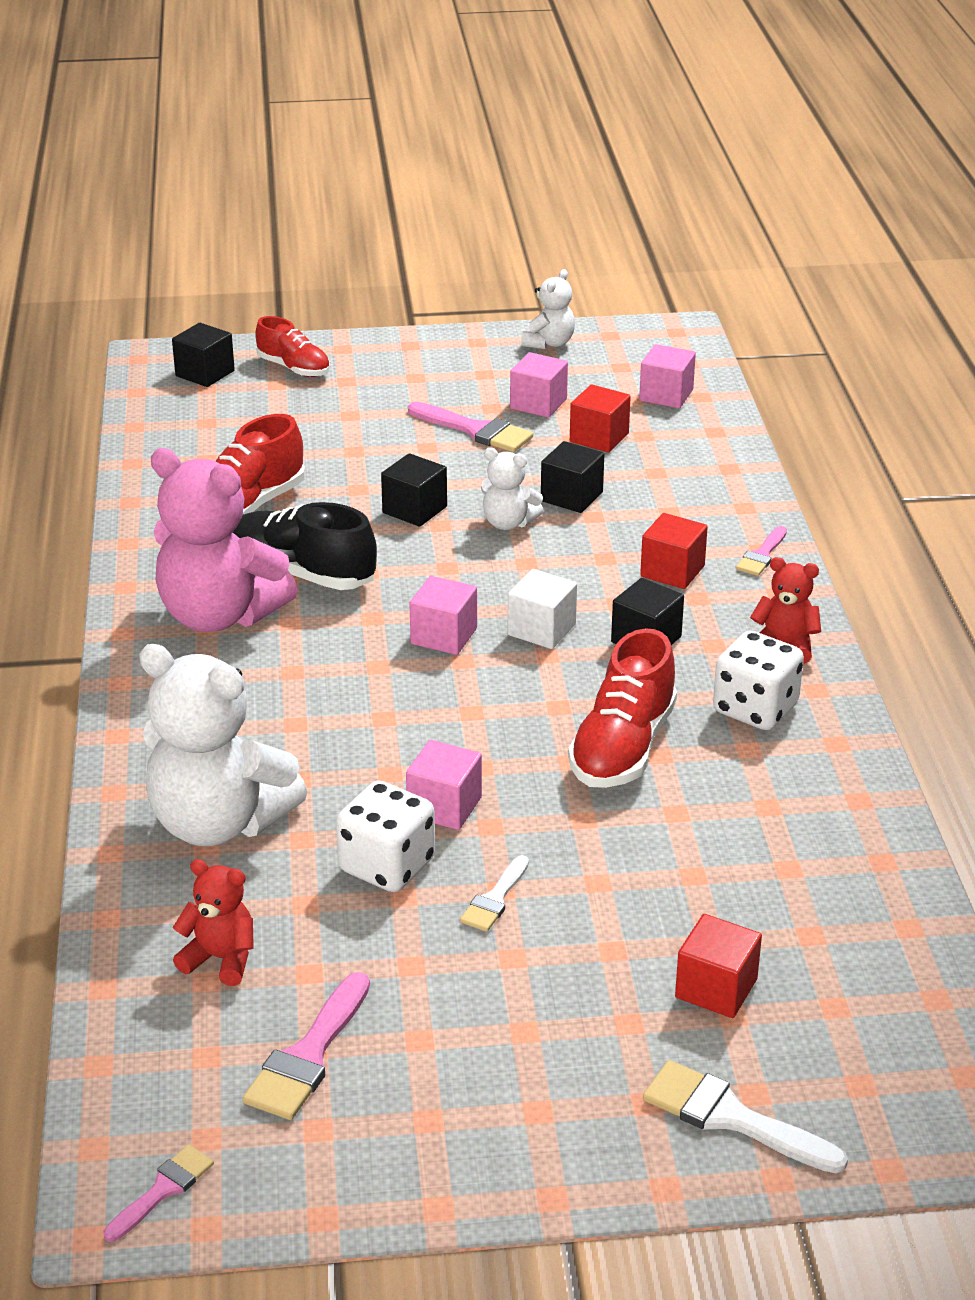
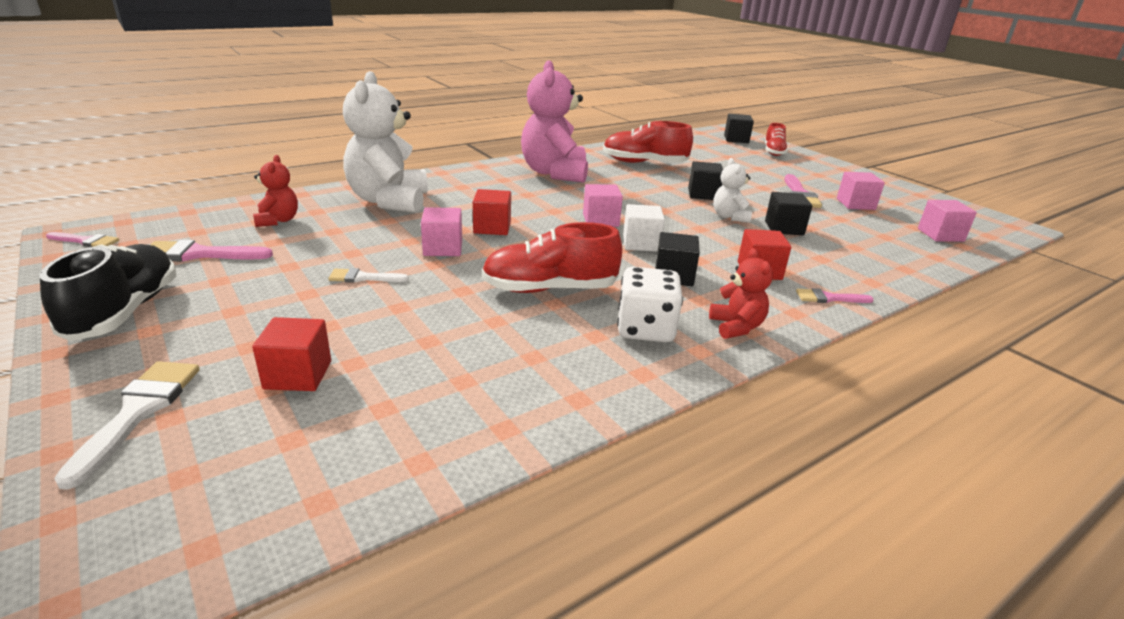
camera: 60 degrees right, 5 degrees down
(301, 574) = (610, 182): black shoe -> black shoe (124, 311)
(387, 866) = (377, 243): white dice -> none
(549, 343) = (918, 196): white teddy bear -> none
(599, 438) = (856, 225): red cube -> red cube (492, 227)

